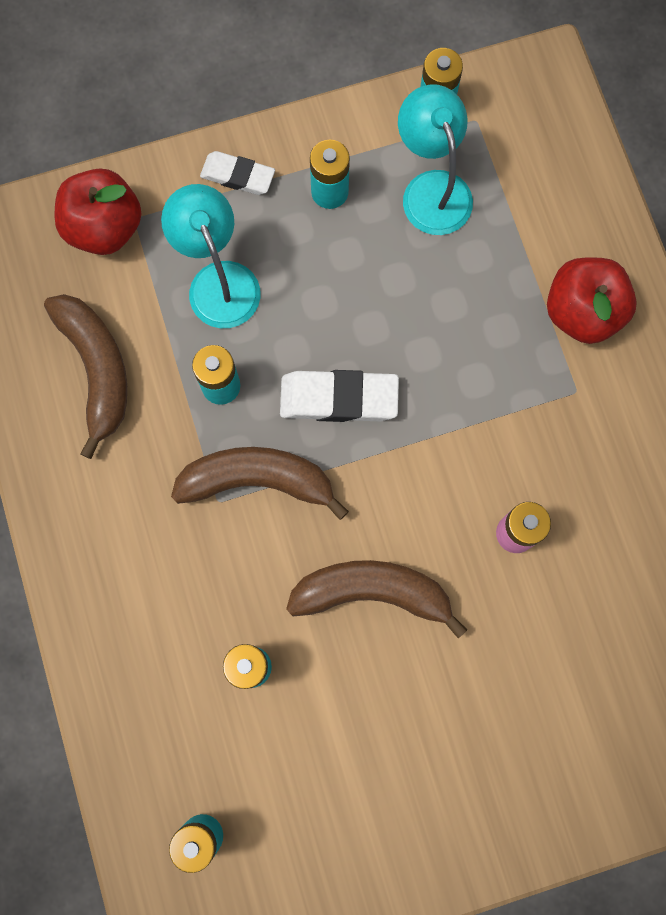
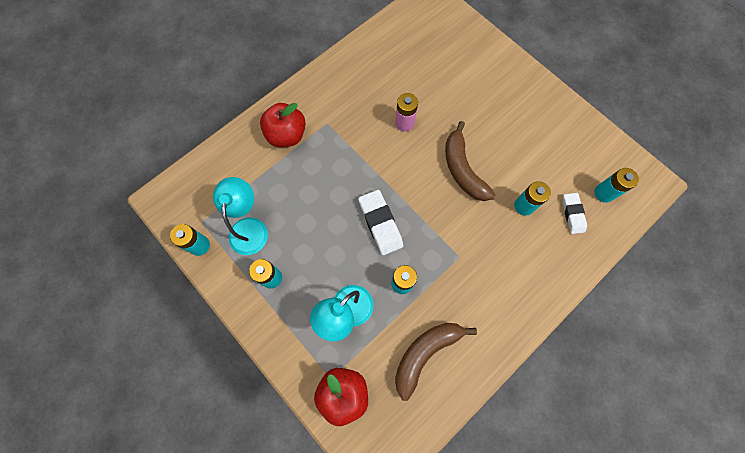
camera: 115 degrees left, 5 degrees down
(238, 176) = (281, 331): white eraser -> white eraser (572, 214)
(258, 481) = (439, 242): brown banana -> none
(432, 188) = (249, 227): turquoise lamp -> turquoise lamp turned 135 degrees clockwise

